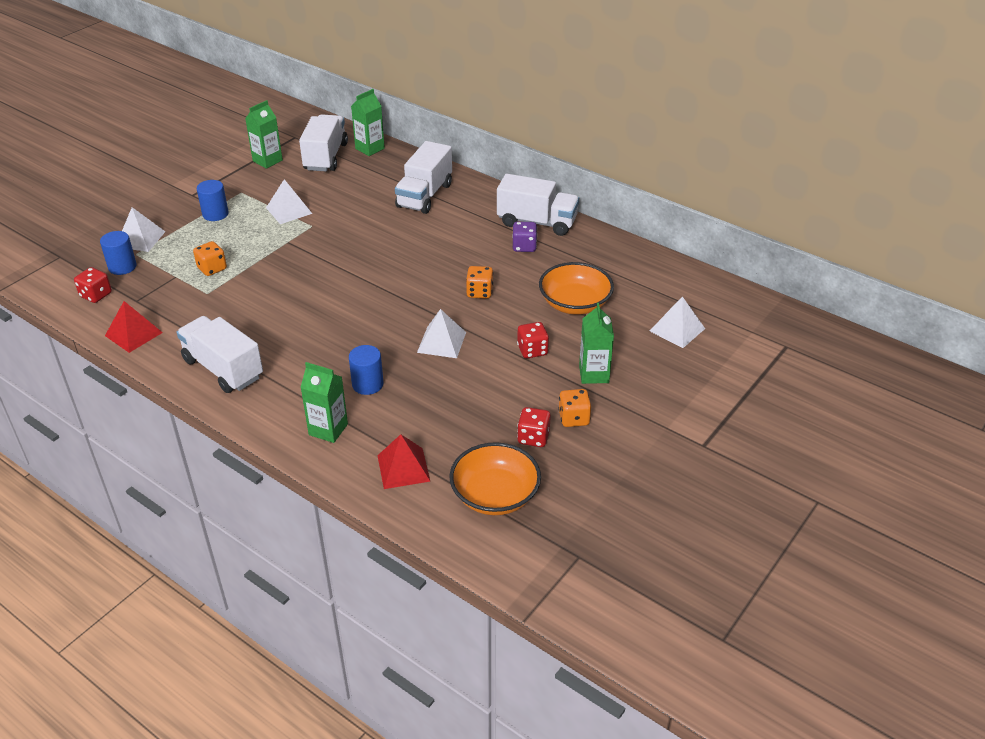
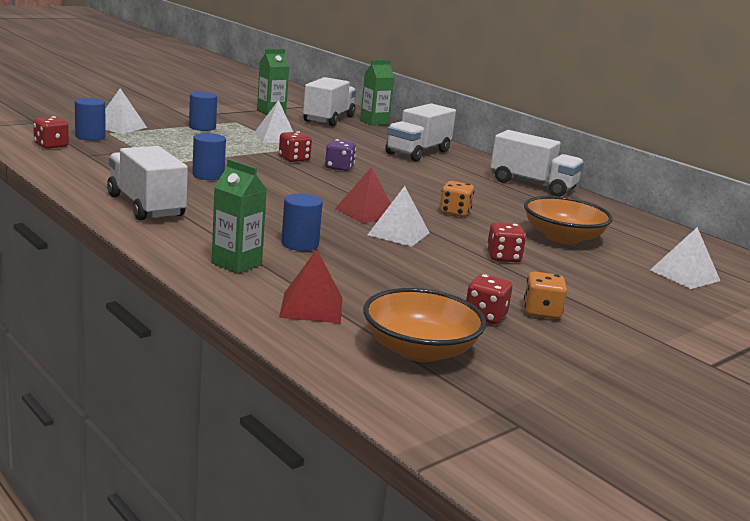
camera: 10 degrees right, 20 degrees down
(133, 334) = (69, 171): red pyramid -> red pyramid (366, 212)
(212, 268) = (178, 152): orange dice -> none
(254, 301) = (208, 175): none -> blue cylinder
(318, 246) = (294, 159): none -> red dice
(524, 246) = (514, 196): purple dice -> purple dice (339, 168)
(594, 374) = (574, 286): green carton -> none

